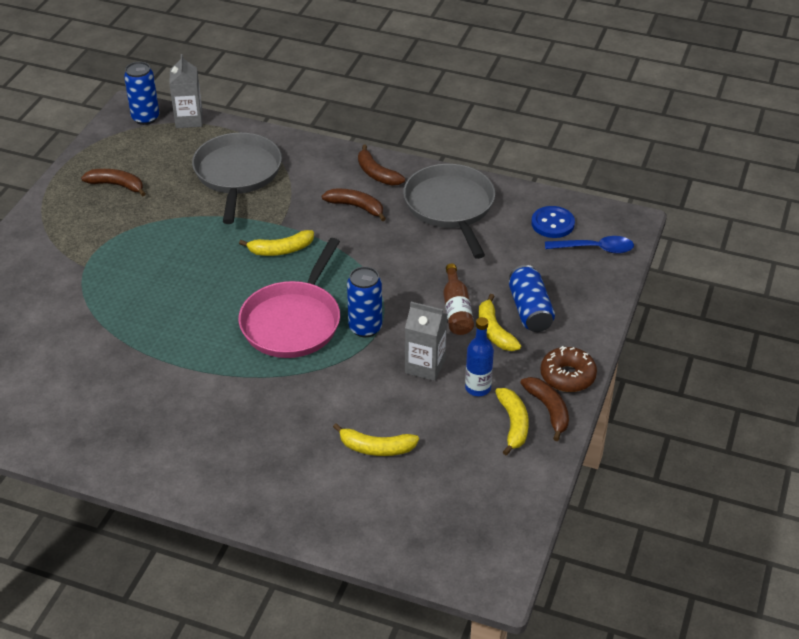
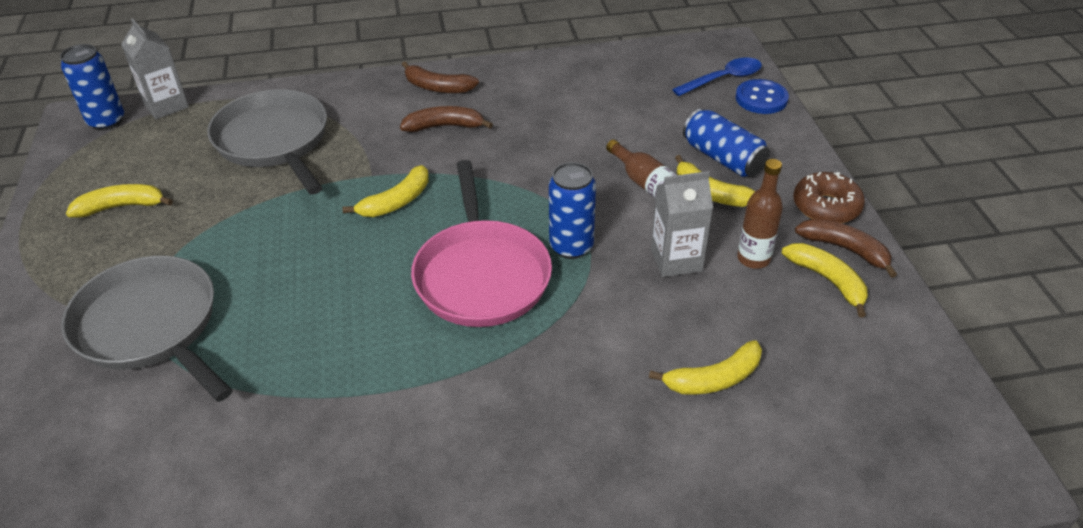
camera: 30 degrees left, 0 degrees up
(117, 185) = (121, 207): brown banana -> yellow banana
(450, 207) = (545, 91): grey pan -> grey pan (151, 327)
(478, 388) = (753, 258): blue bottle -> brown bottle
(552, 223) = (661, 71): blue button -> blue button (761, 99)

